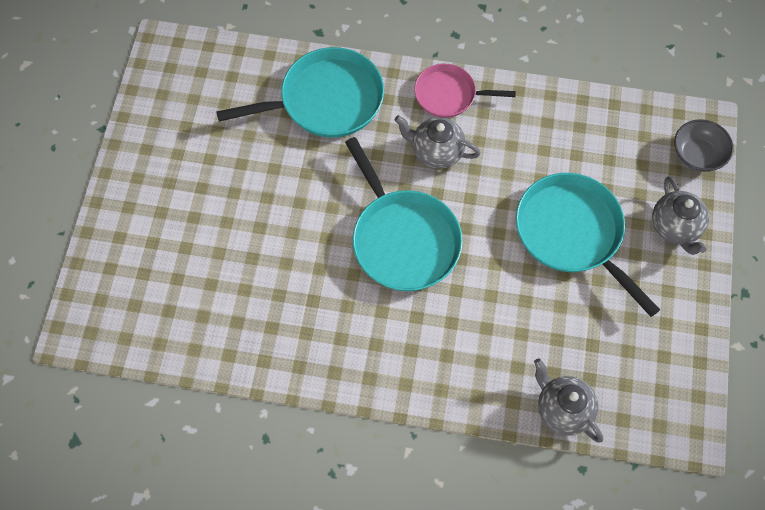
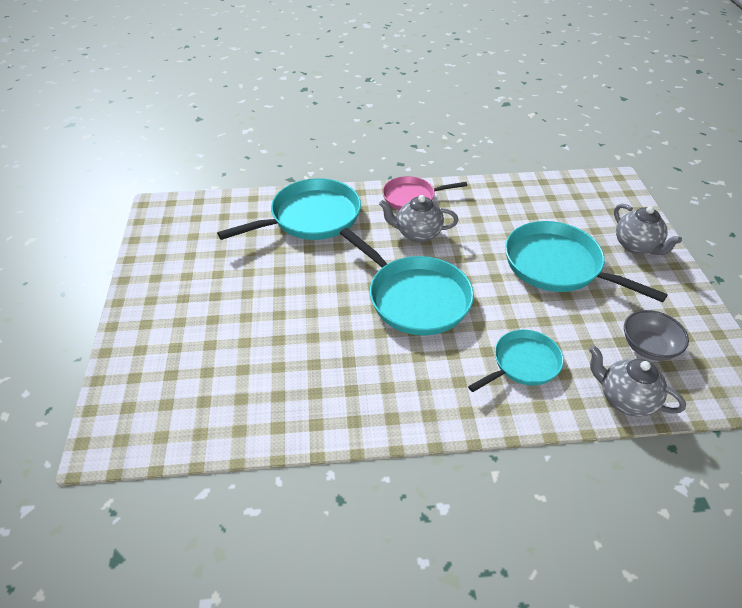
camera: 15 degrees left, 20 degrees down
(481, 346) = (523, 363): none -> turquoise pan
(697, 155) = (623, 199): grey bowl -> grey bowl (648, 347)

